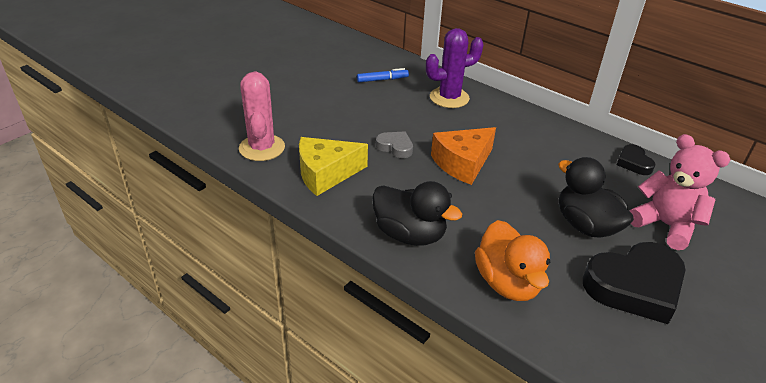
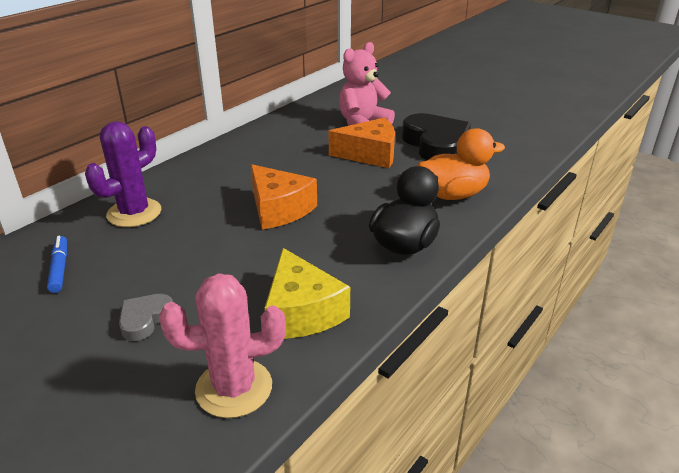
camera: 90 degrees left, 5 degrees down
(395, 147) = (243, 255): grey heart -> grey heart (145, 319)
(449, 98) = (134, 213): purple cactus -> purple cactus turned 60 degrees clockwise
(585, 225) = (370, 154): black duck -> orange cheese
(633, 163) = (279, 125): black heart -> none

